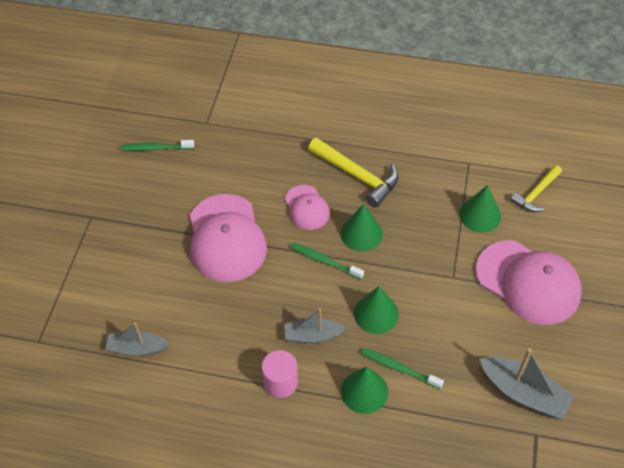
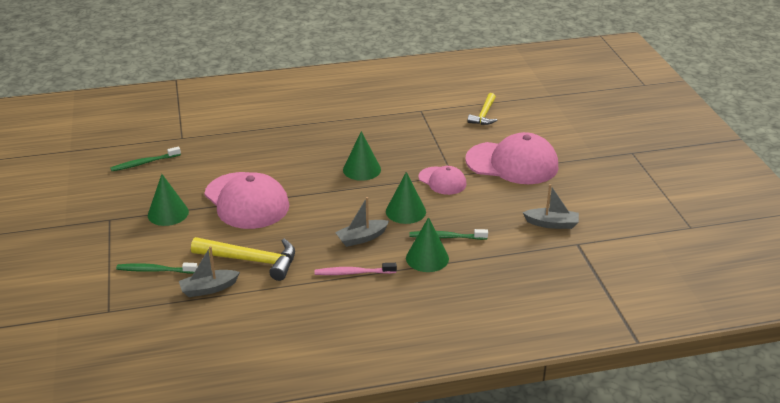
camera: 25 degrees left, 20 degrees down
(280, 382) = (353, 273): pink cylinder -> pink toothbrush
(306, 208) = (305, 166): pink cap -> pink cap (442, 181)
(324, 261) = (341, 193): green toothbrush -> green toothbrush (155, 270)
(357, 176) = (335, 138): yellow hammer -> yellow hammer (251, 260)
(480, 215) = (449, 136): green cone -> green cone (168, 213)
(523, 393) = (552, 224): grey boat -> grey boat, size x0.66

